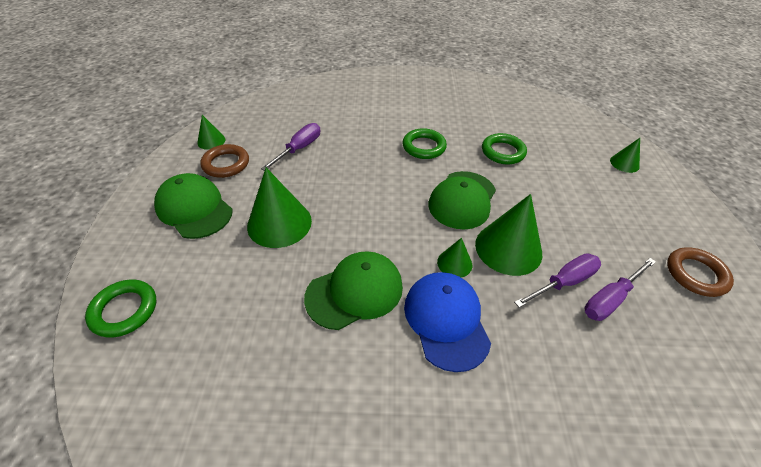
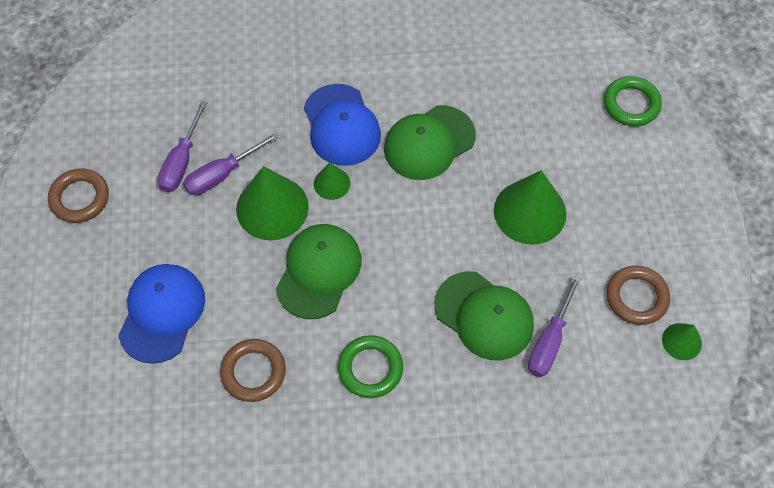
camera: 175 degrees right, 15 degrees up
(194, 209) = (635, 220): green cap -> green cap (484, 316)
(503, 152) = (253, 372): green ring -> brown ring
(579, 186) = (162, 313): none -> blue cap
(610, 299) = (181, 161): purple screwdriver -> purple screwdriver turned 150 degrees clockwise
(624, 163) = (79, 369): green cone -> none

